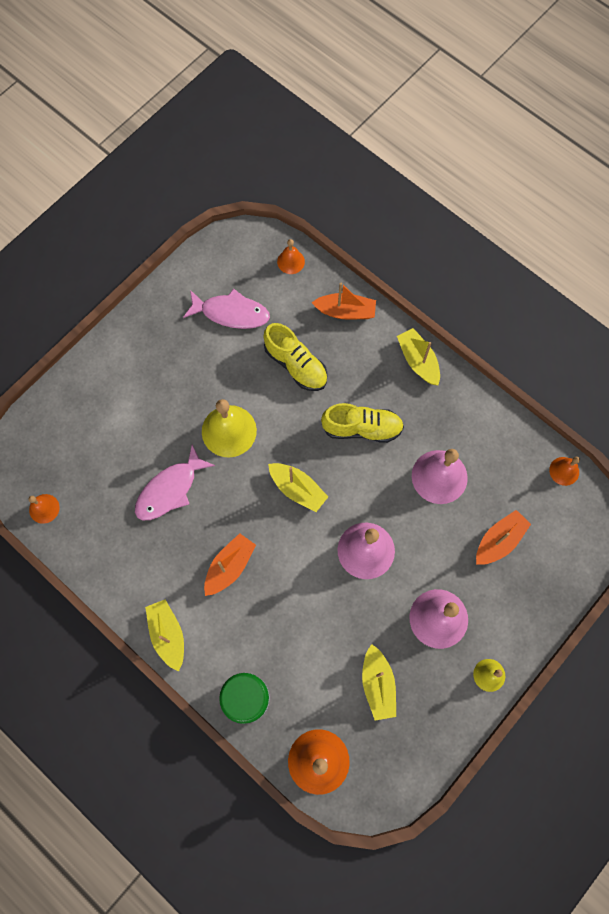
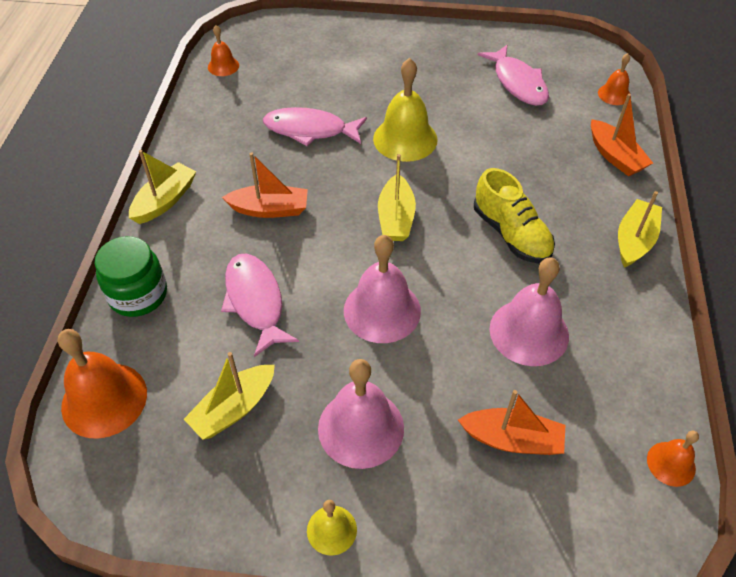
camera: 55 degrees right, 20 degrees down
(296, 365) = (520, 150): yellow shoe -> none
(305, 624) = (255, 301): none -> pink fish

